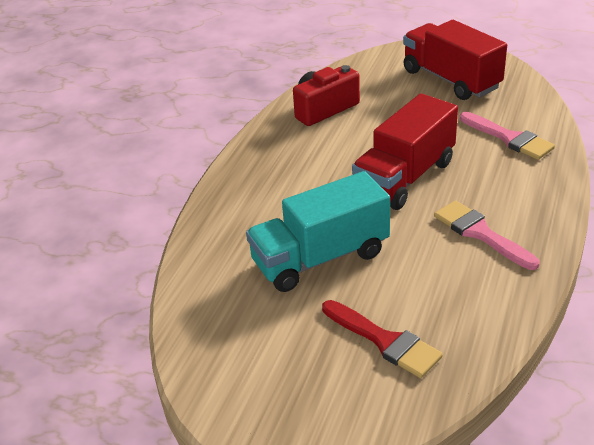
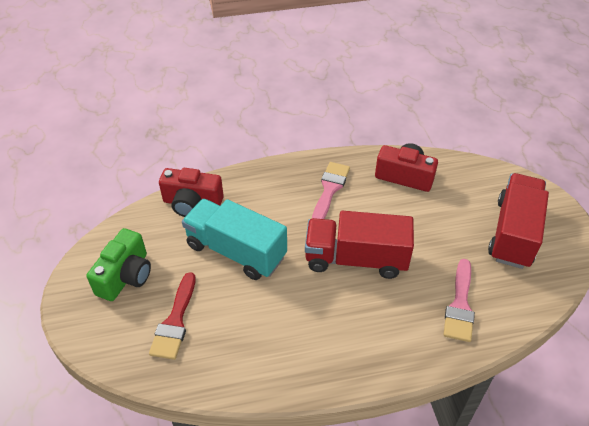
camera: 55 degrees right, 10 degrees up
(209, 270) = (192, 203): none -> red camera
(277, 367) = (126, 276): none -> green camera
(480, 233) = (320, 332): pink brush -> pink brush (330, 189)

